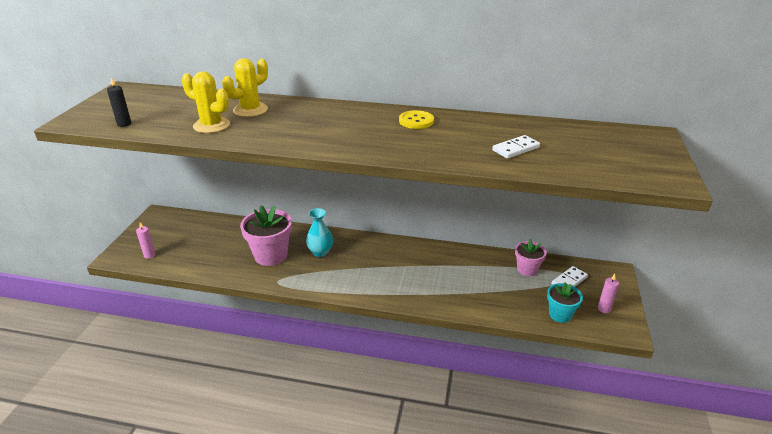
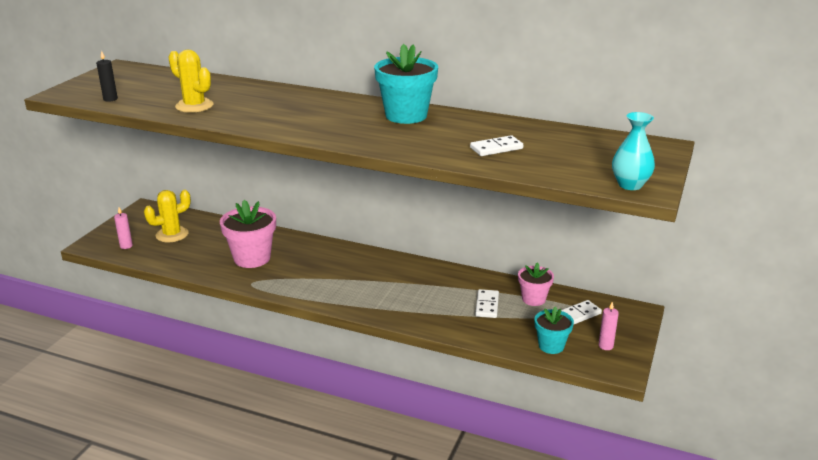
camera: 10 degrees right, 5 degrees down
(250, 110) = (239, 94): yellow cactus -> yellow cactus (172, 234)
(320, 252) = (306, 260): turquoise vase -> turquoise vase (630, 185)
(416, 121) = (406, 115): yellow button -> turquoise flower pot
(491, 280) = (487, 305): none -> white domino

